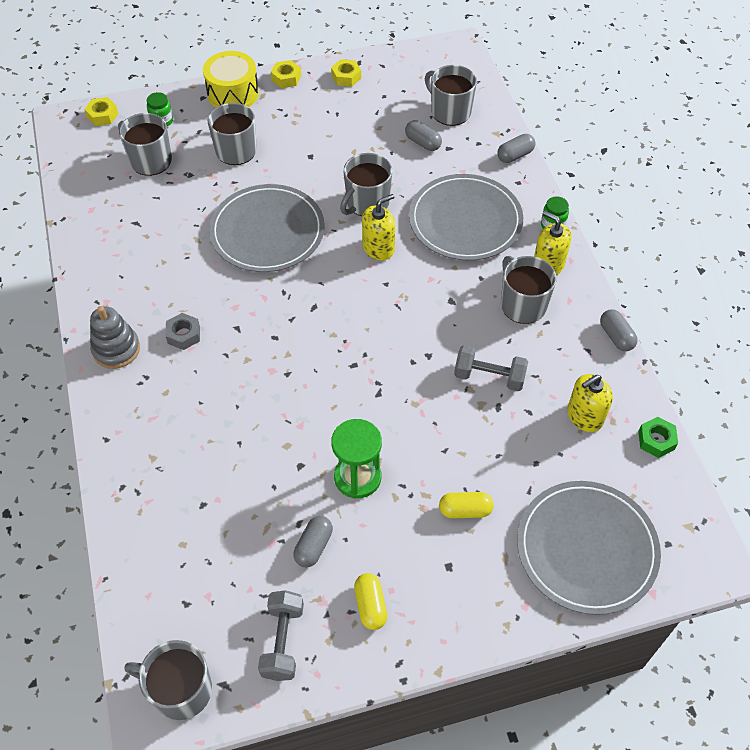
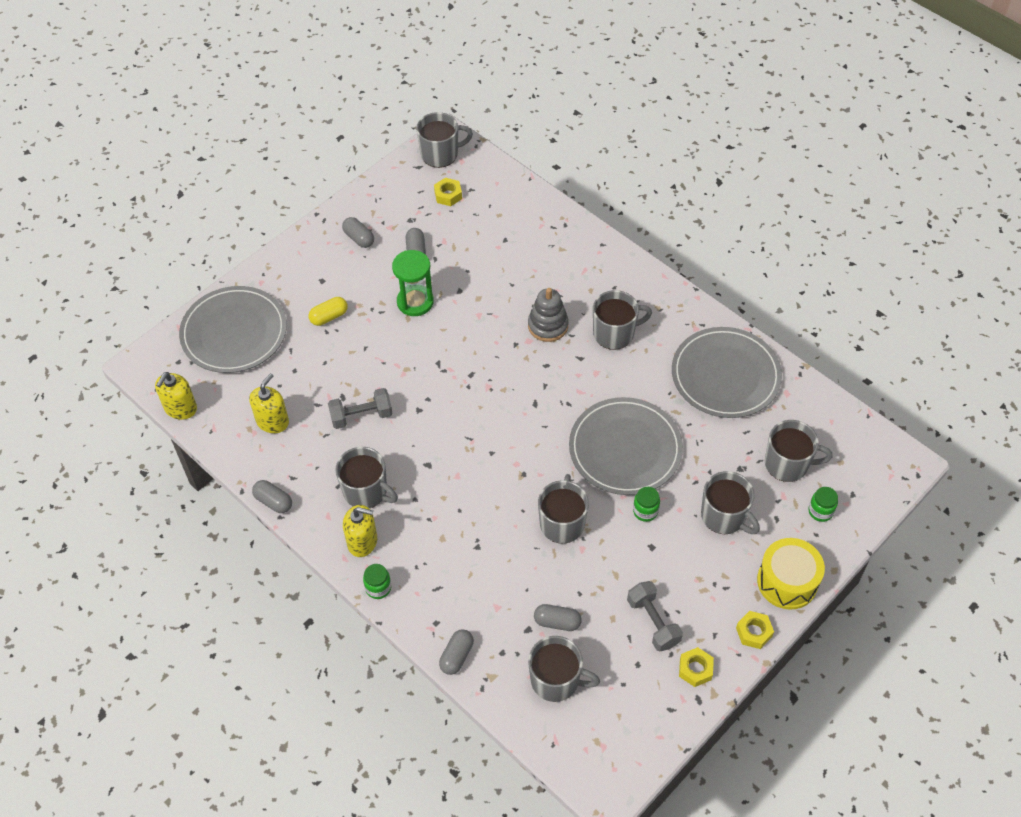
camera: 150 degrees right, 0 degrees up
(102, 115) = (879, 488): yellow nut -> yellow nut (448, 195)
(116, 349) = (653, 300): grey stacking toy -> grey stacking toy (548, 325)
(184, 335) = (614, 333): grey nut -> grey mug
(283, 641) = (399, 199): grey dumbbell -> grey dumbbell (653, 622)
(293, 180) = (645, 511): none -> green jar
(370, 605) = (359, 238): yellow capsule -> grey capsule
(378, 248) = (520, 482): yellow soap dispenser -> yellow soap dispenser (180, 408)
(465, 221) = (461, 550): grey plate -> grey plate (725, 375)
(656, 440) = (210, 429): green nut -> none

